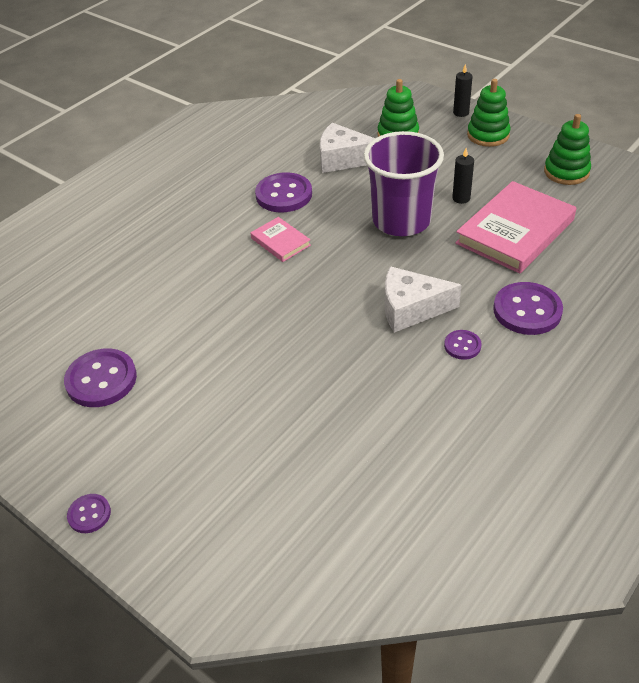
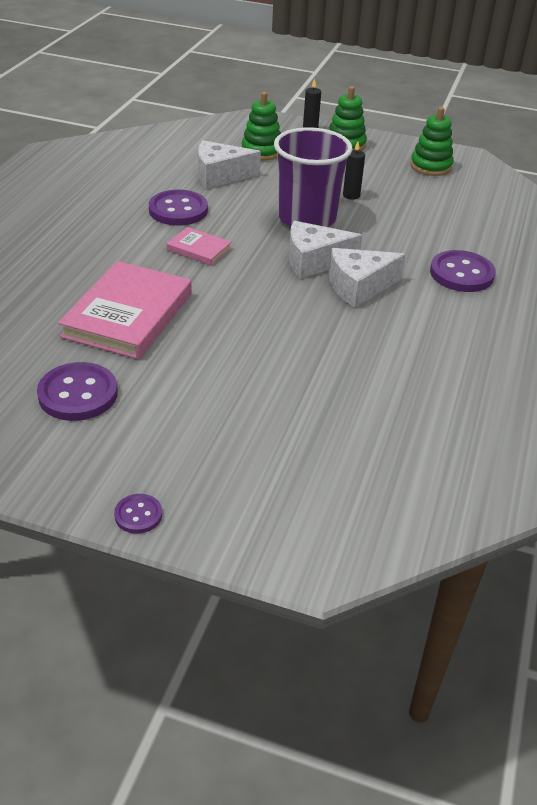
camera: 25 degrees left, 5 degrees down
(382, 272) = (314, 261): none -> white cheese
(462, 346) = (422, 308): purple button -> none
(515, 231) = (414, 215): pink book -> pink book (128, 315)

